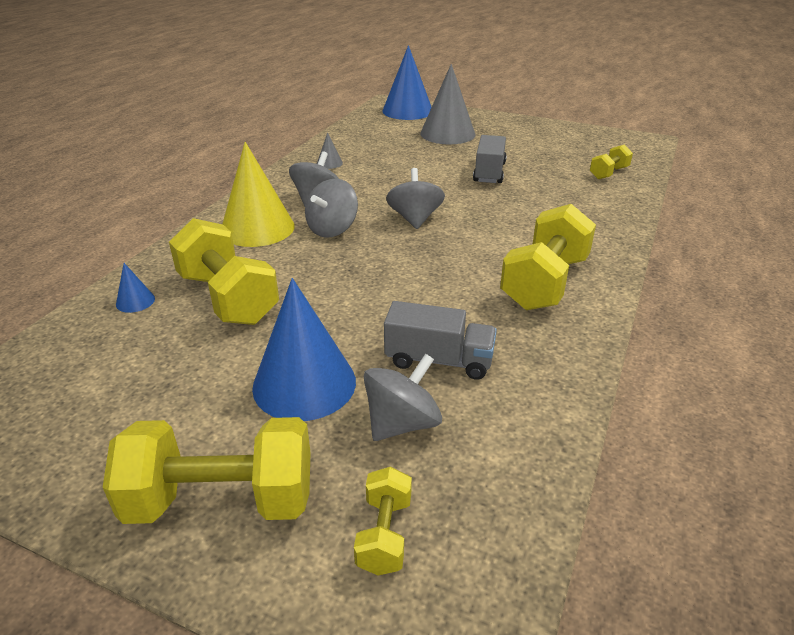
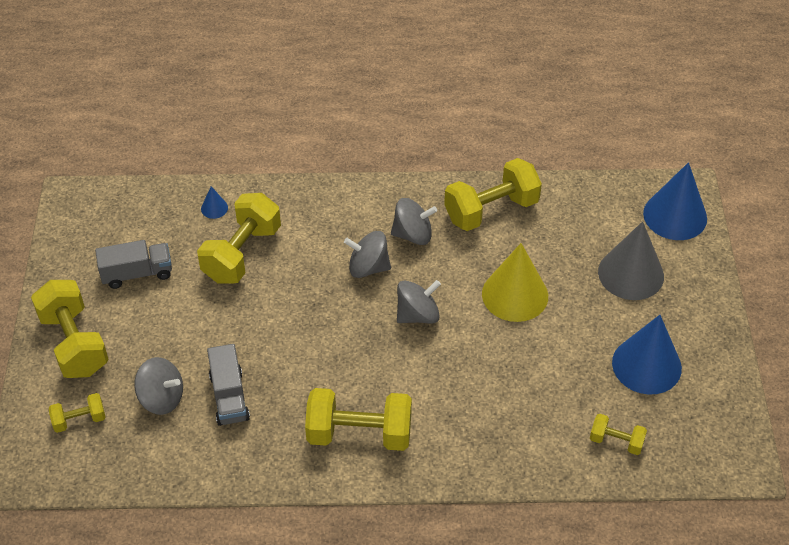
camera: 65 degrees right, 15 degrees up
(257, 228) = (343, 220): yellow cone -> yellow cone (515, 295)
(304, 384) = (174, 336): blue cone -> blue cone (646, 365)
(329, 163) = (491, 210): grey cone -> yellow dumbbell
(489, 172) = (550, 339): grey truck -> grey truck (137, 273)

